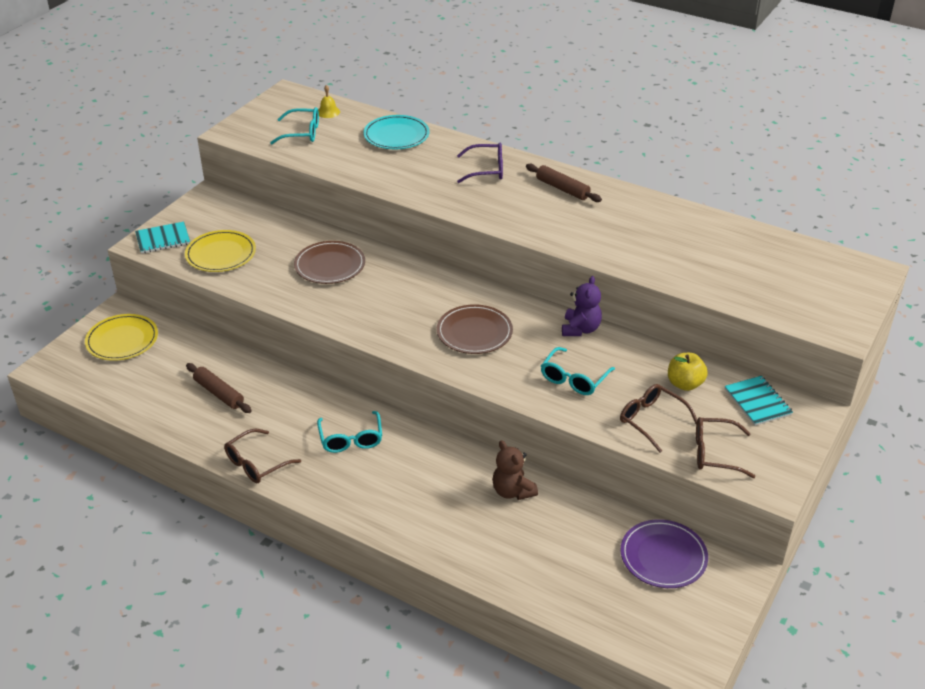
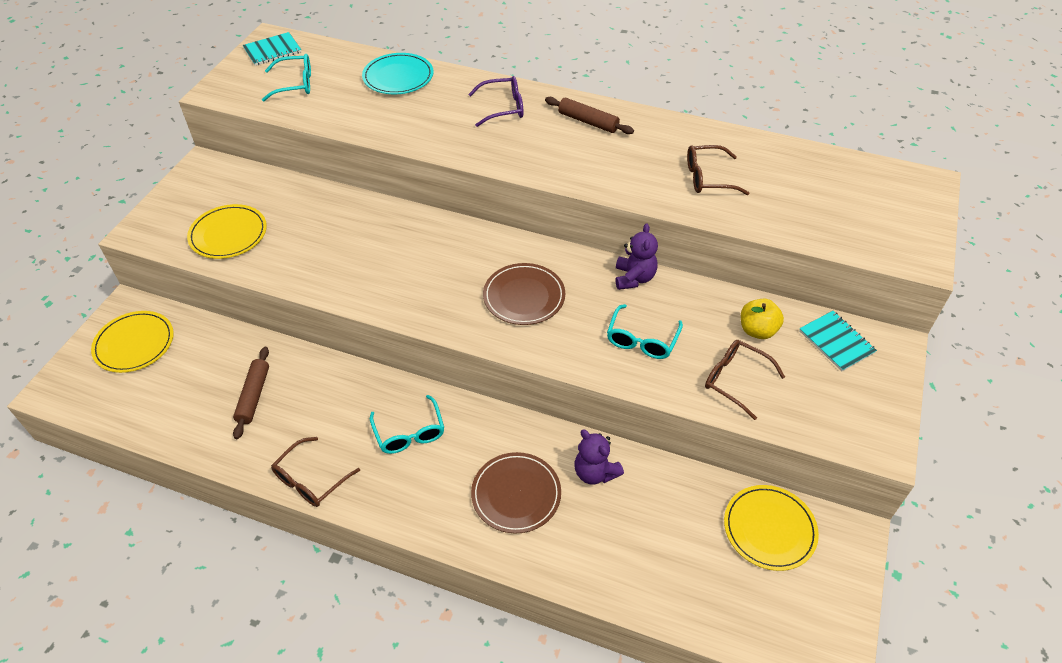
camera: 10 degrees left, 10 degrees up
(163, 239) = (160, 223): turquoise notebook -> turquoise notebook (272, 50)
(219, 393) = (254, 396): brown rolling pin -> brown rolling pin turned 60 degrees clockwise
(328, 112) = (319, 56): yellow bell -> none
(330, 265) = (351, 234): brown plate -> brown plate (516, 494)
(512, 491) = (595, 472): brown teddy bear -> purple teddy bear
(663, 556) = (769, 529): purple plate -> yellow plate
(714, 453) = (810, 412): brown glasses -> brown glasses (708, 178)

